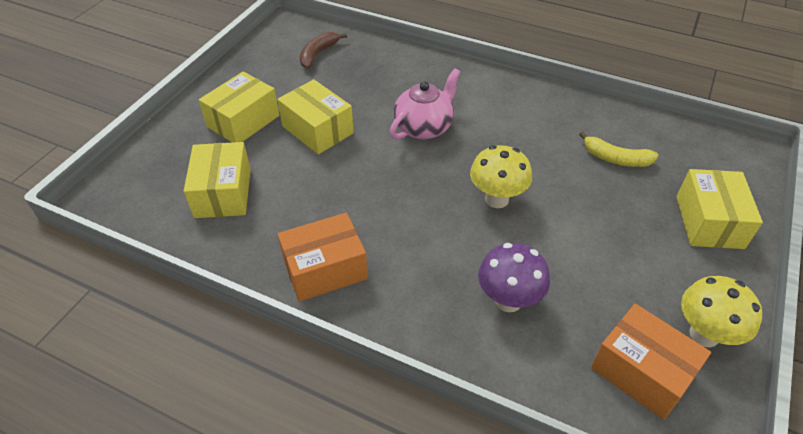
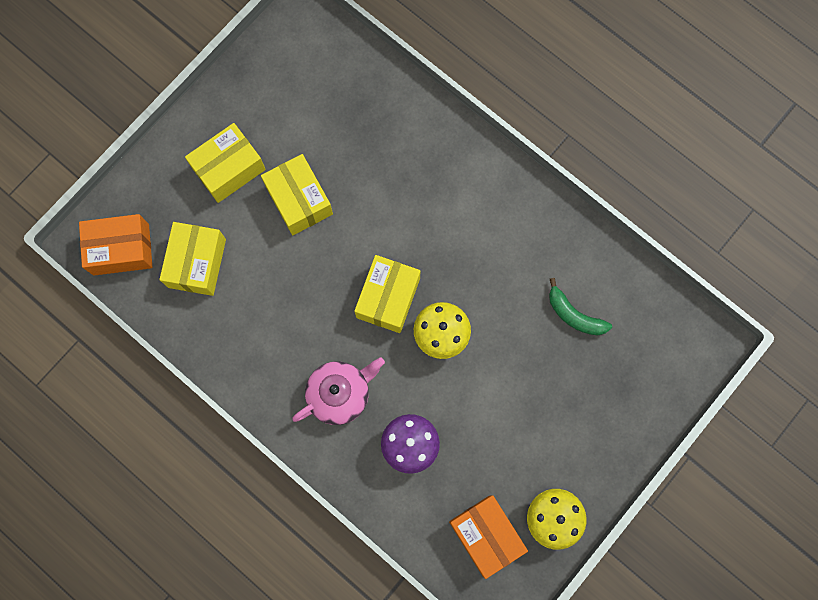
camera: 15 degrees right, 30 degrees up
(318, 54) = (324, 78): brown banana -> none
(325, 269) = (269, 374): orange box -> orange box (121, 249)
(424, 127) = (404, 223): pink teapot -> pink teapot (340, 394)
(615, 159) = (574, 315): yellow banana -> green banana
(709, 222) = (620, 412): yellow box -> yellow box (388, 298)

